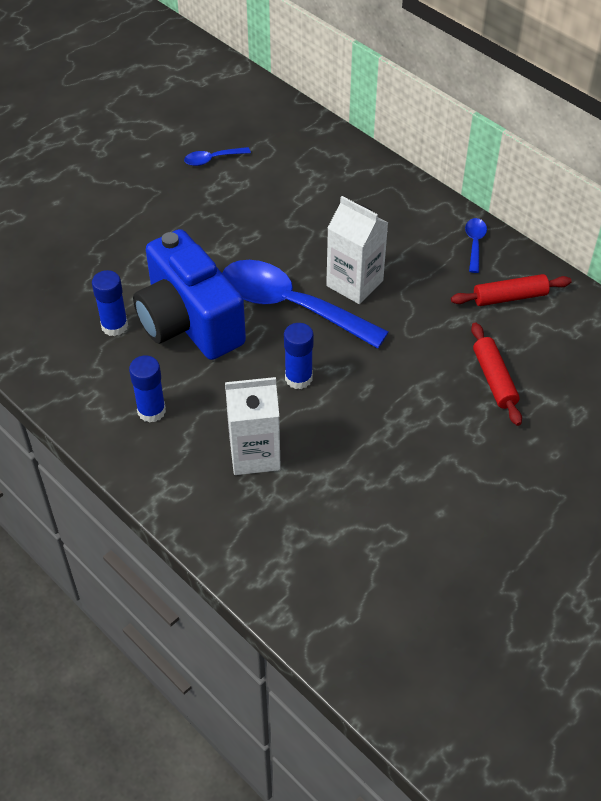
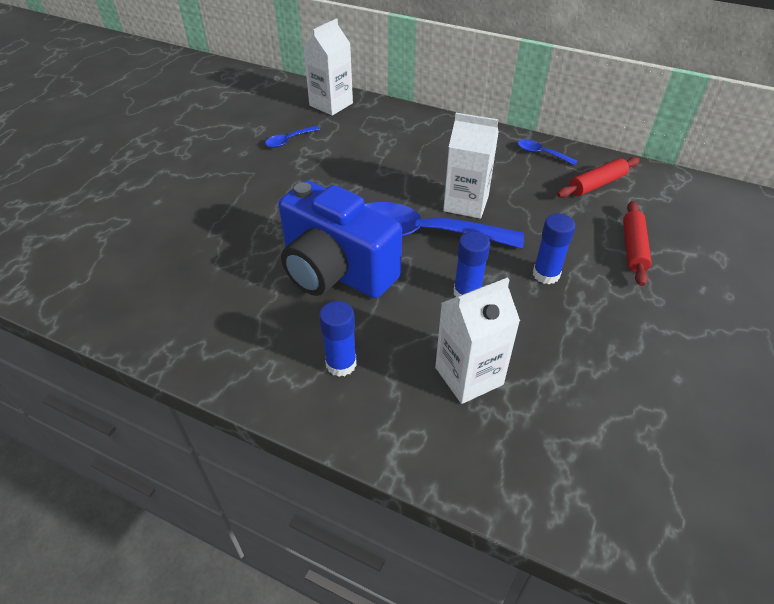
camera: 20 degrees left, 5 degrees down
(114, 326) = (263, 293): blue glue stick -> blue glue stick (546, 274)
(279, 121) = (331, 104): none -> white carton
(474, 244) = (541, 154): blue spoon -> blue spoon turned 45 degrees counterclockwise
(494, 379) = (633, 248): red rolling pin -> red rolling pin turned 45 degrees clockwise

